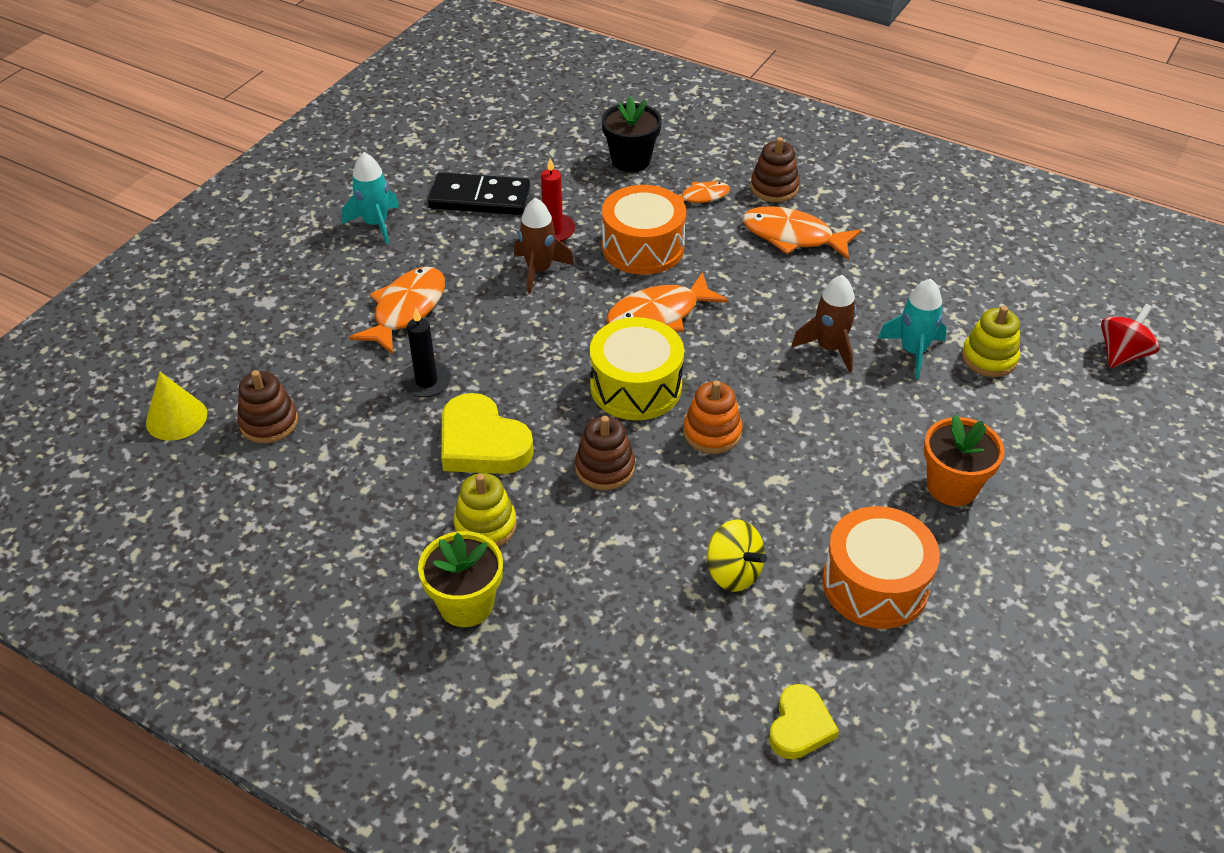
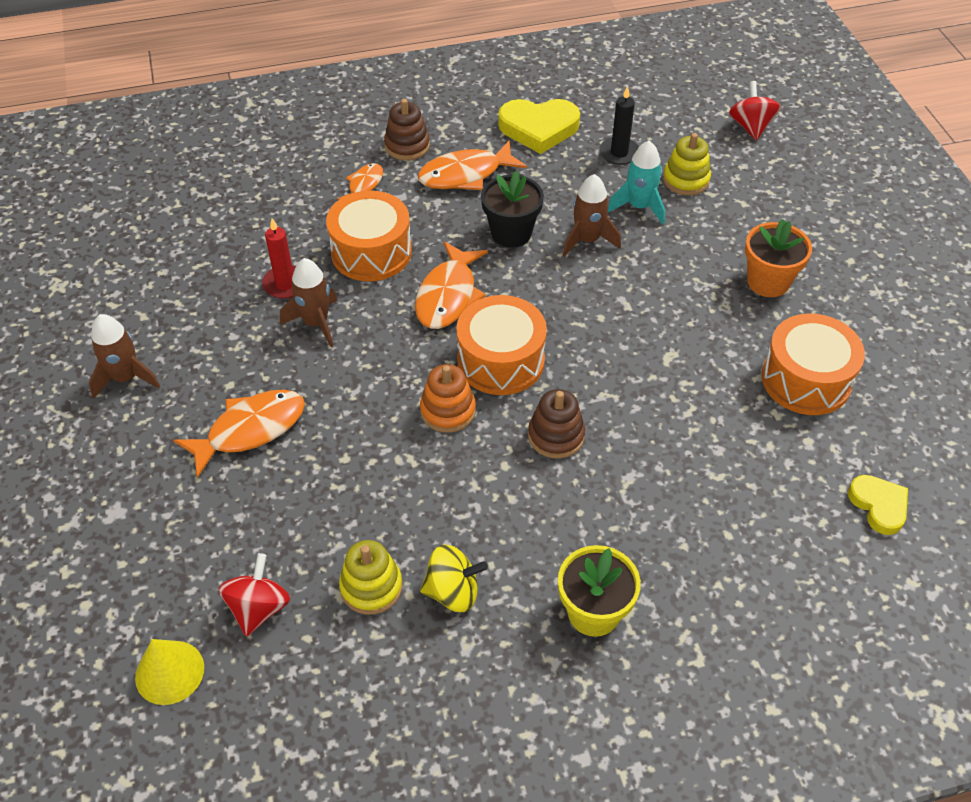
camera: 45 degrees left, 5 degrees up
(269, 422) = (259, 608): brown stacking toy -> red spinning top
(376, 224) = (126, 378): turquoise rocket -> brown rocket
(406, 310) = (250, 430): orange fish -> orange fish turned 75 degrees clockwise
(426, 381) = (344, 474): black candle -> black candle (619, 153)
(479, 198) = (189, 297): black domino -> none
(482, 443) = (449, 487): yellow heart -> yellow heart (539, 128)
(485, 526) = (532, 545): yellow stacking toy -> yellow stacking toy (371, 587)
(631, 160) = (273, 189): black flower pot -> black flower pot (511, 233)
(636, 386) = (501, 360): yellow drum -> orange drum
(712, 433) = (591, 355): orange stacking toy -> orange stacking toy (448, 411)
(733, 572) = (723, 440): yellow spinning top -> yellow spinning top (453, 592)

